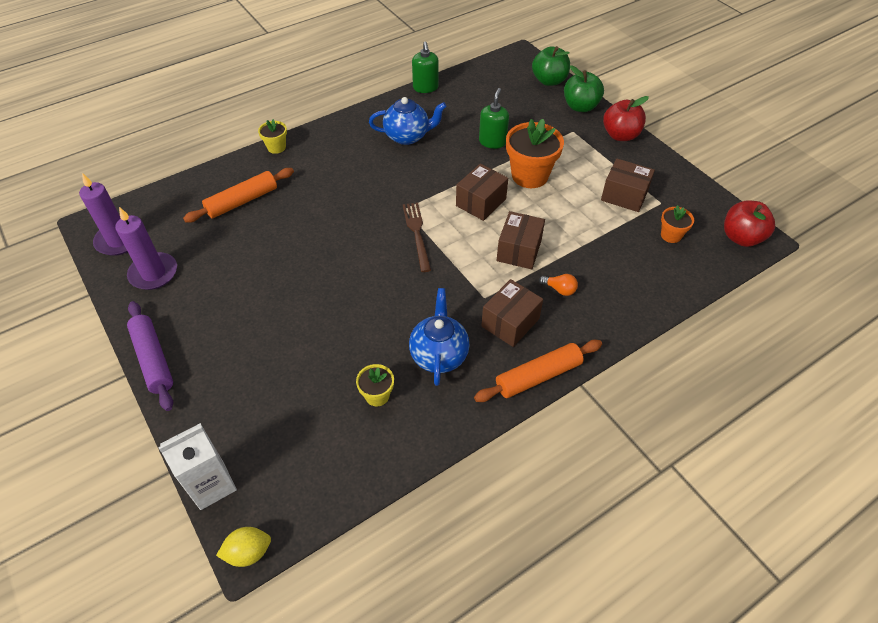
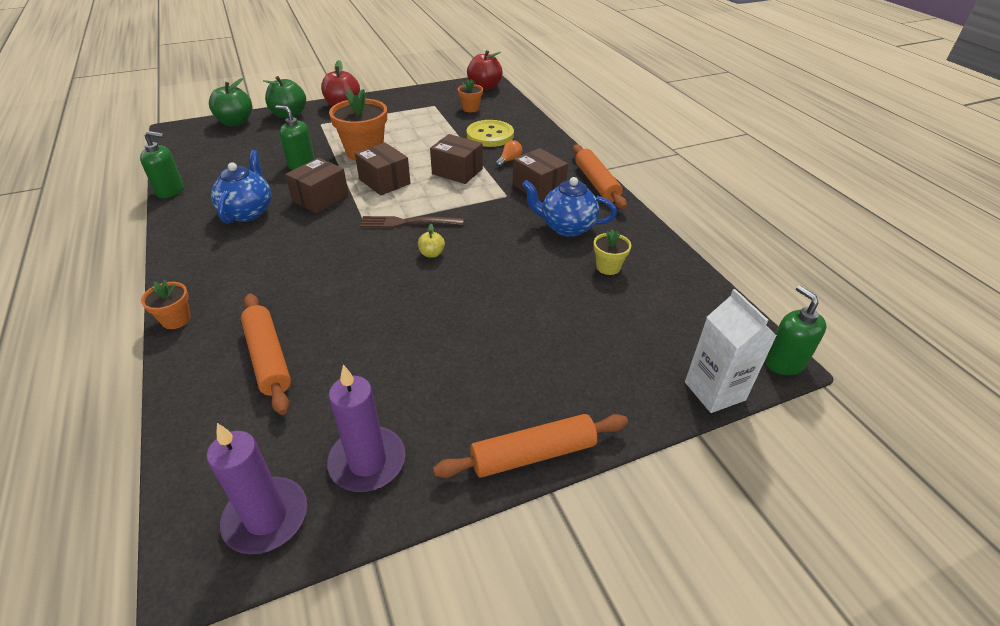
camera: 80 degrees left, 10 degrees down
(153, 359) = (533, 454): purple rolling pin -> orange rolling pin
(248, 552) = (784, 362): yellow lemon -> green soap dispenser
(276, 147) = (176, 319): yellow flower pot -> orange flower pot
(373, 259) = (432, 254): none -> yellow apple
(611, 263) = (490, 135): none -> yellow button
(624, 195) = (417, 117): brown box -> brown box (320, 198)

